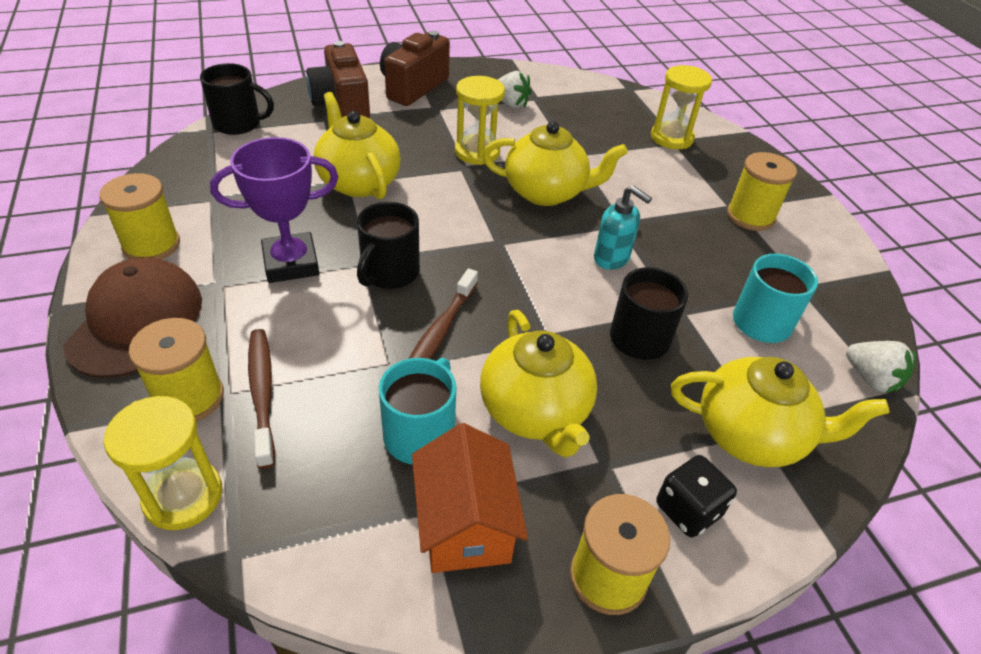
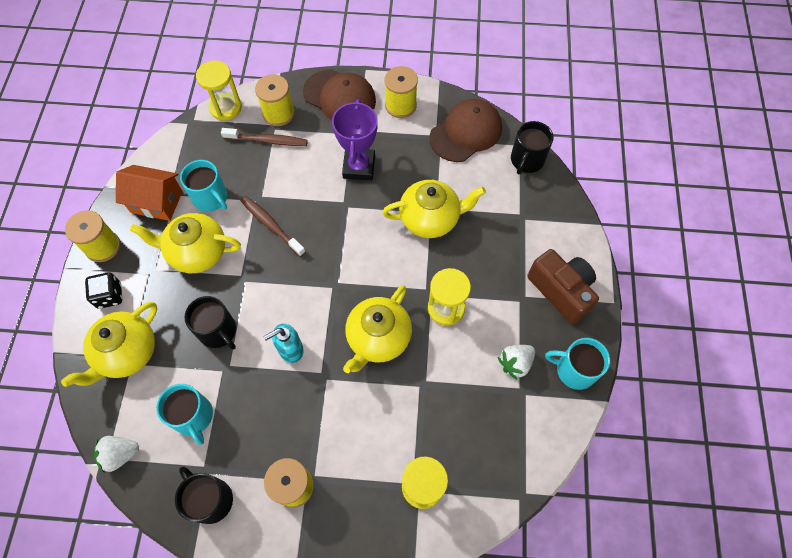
camera: 115 degrees right, 20 degrees up
(199, 175) = (466, 132): none -> brown cap
(342, 105) = (541, 231): brown camera -> none
(389, 273) = (330, 214): black mug -> black mug (210, 499)
(494, 74) = (574, 370): none -> turquoise mug

